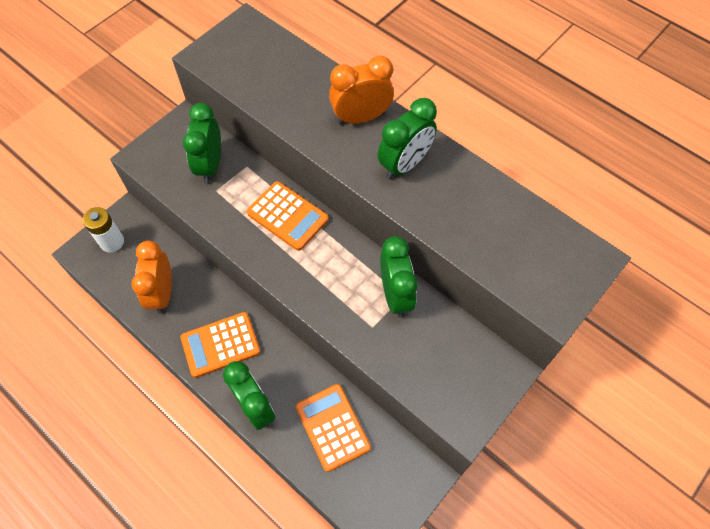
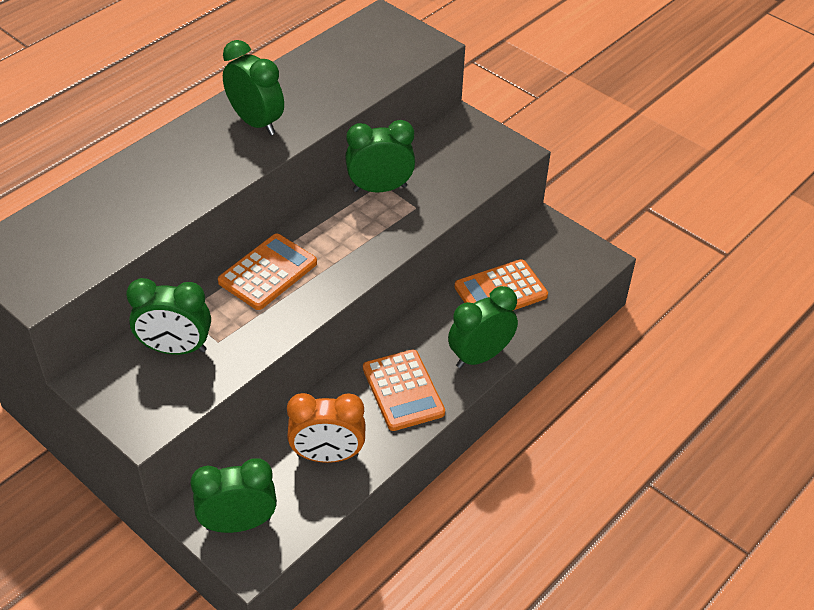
camera: 90 degrees left, 15 degrees down
(112, 242) = (238, 523): white battery -> green clock
(361, 118) = (183, 151): orange clock -> none

